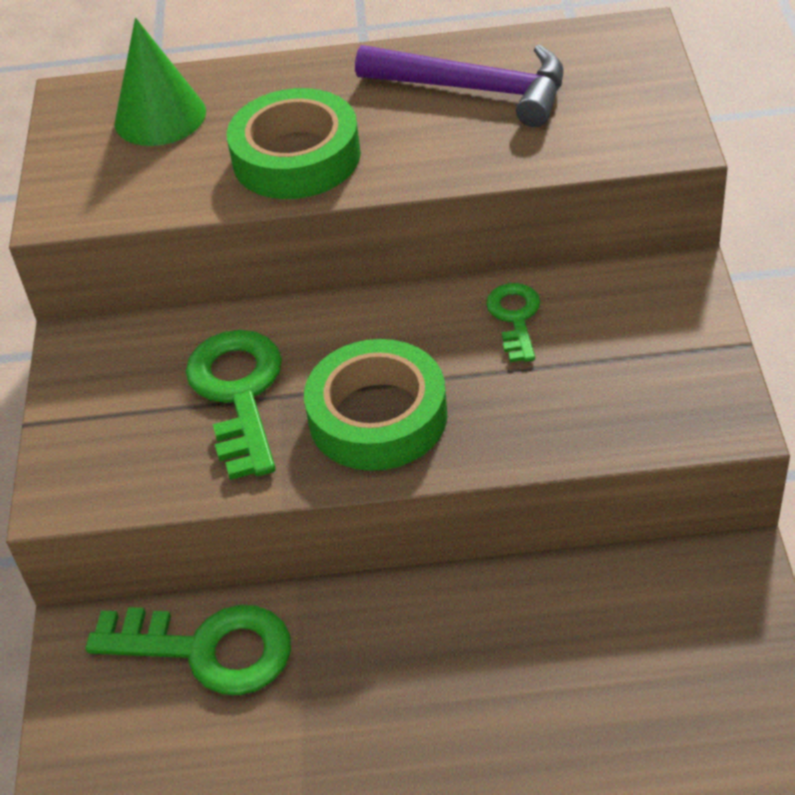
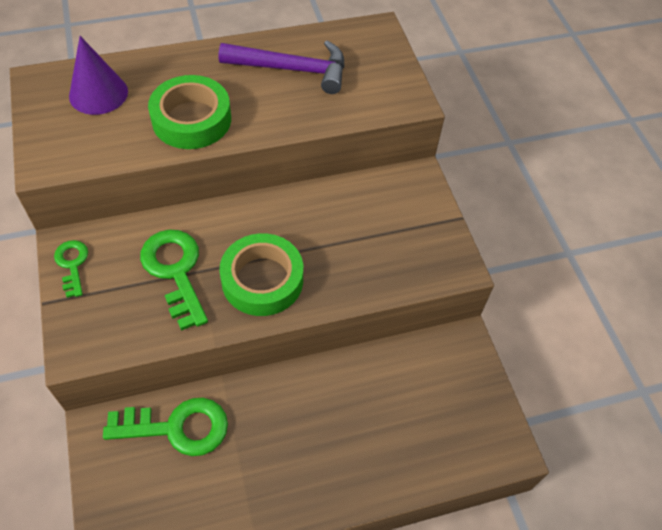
camera: 20 degrees left, 10 degrees up
(160, 117) = (98, 93): green cone -> purple cone
(515, 317) = (330, 209): green key -> green key (72, 264)

